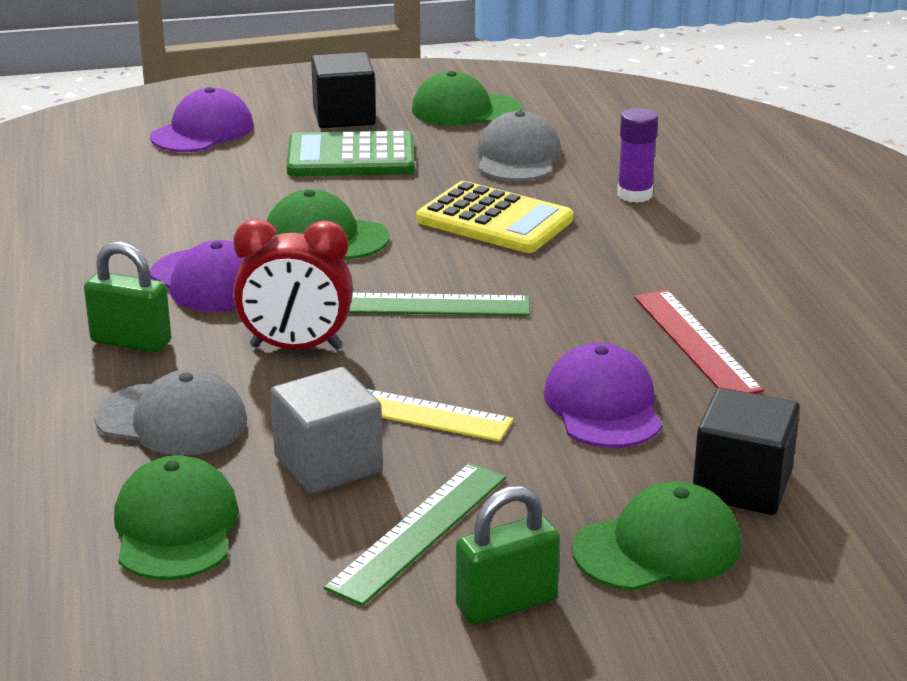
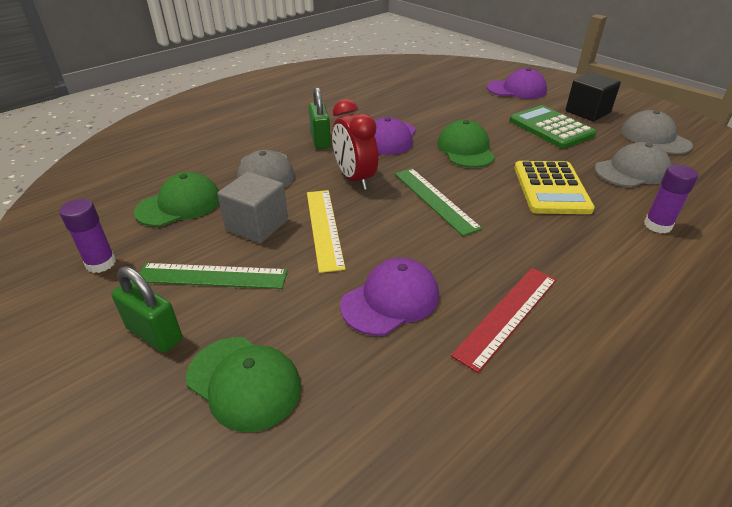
camera: 60 degrees right, 10 degrees up
(273, 636) = (101, 263): none -> purple glue stick
(465, 110) = (655, 138): green cap -> grey cap
(742, 485) = (345, 402): black cube -> none

